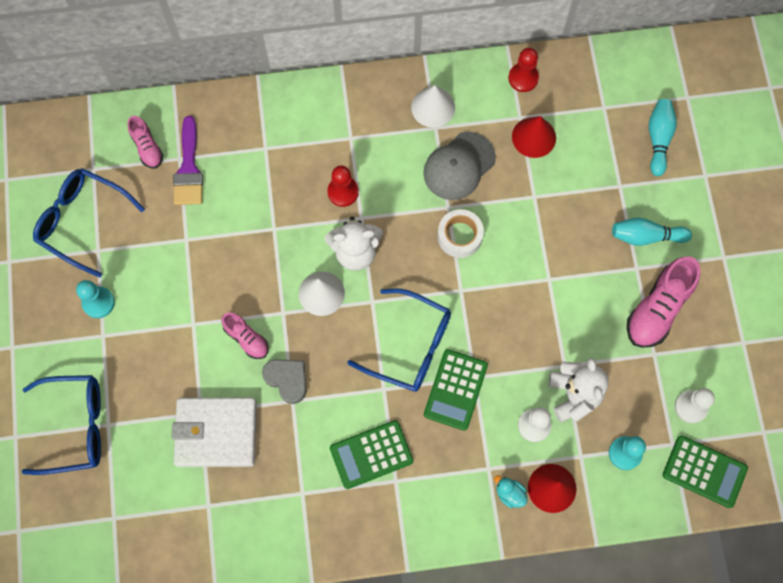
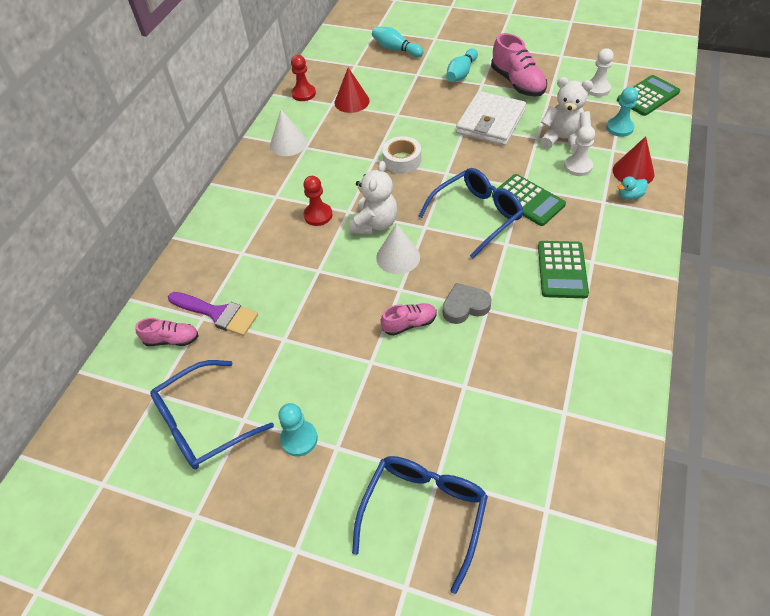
camera: 60 degrees left, 20 degrees down
(216, 433) = (491, 379): white wallet -> white wallet (490, 122)
(459, 166) = (345, 144): grey cap -> none

